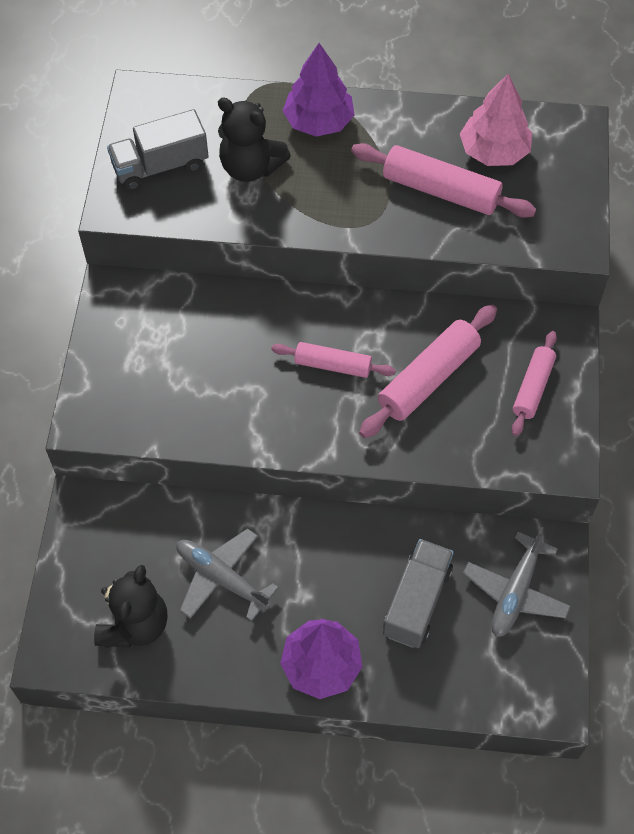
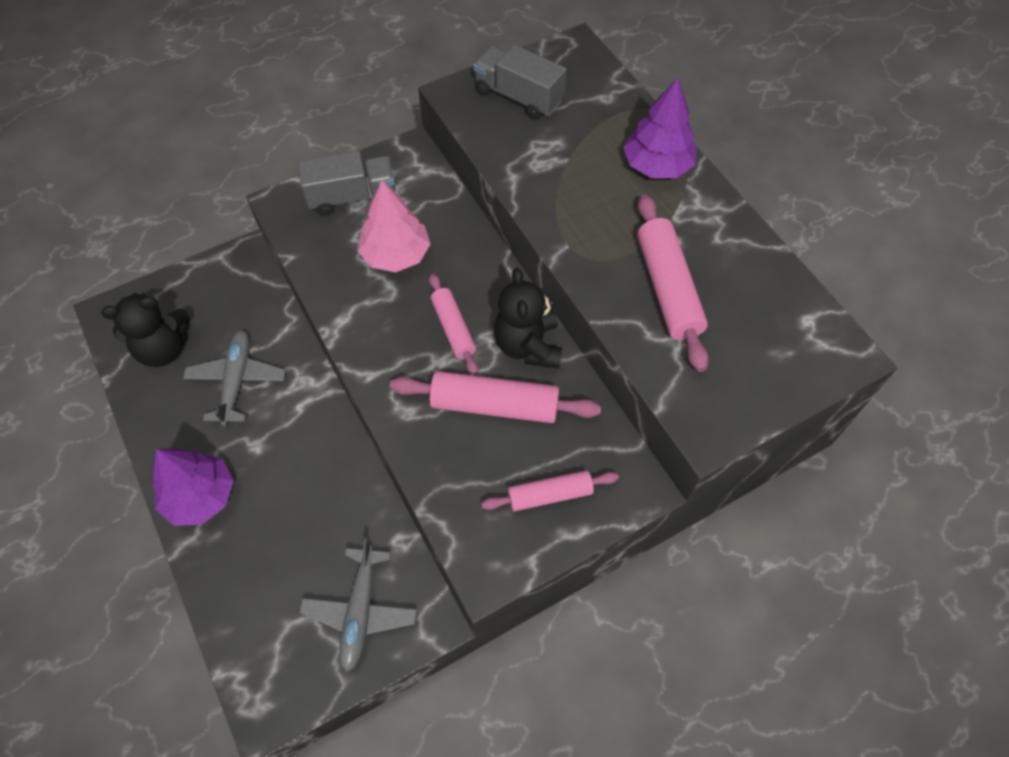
camera: 55 degrees right, 0 degrees up
(250, 167) = (569, 149): black teddy bear -> black teddy bear (528, 346)
(417, 601) = (302, 535): grey truck -> grey truck (352, 197)
(494, 151) = (750, 304): pink tree -> pink tree (396, 255)
(515, 592) = (360, 612): grey plane -> grey plane turned 75 degrees counterclockwise

